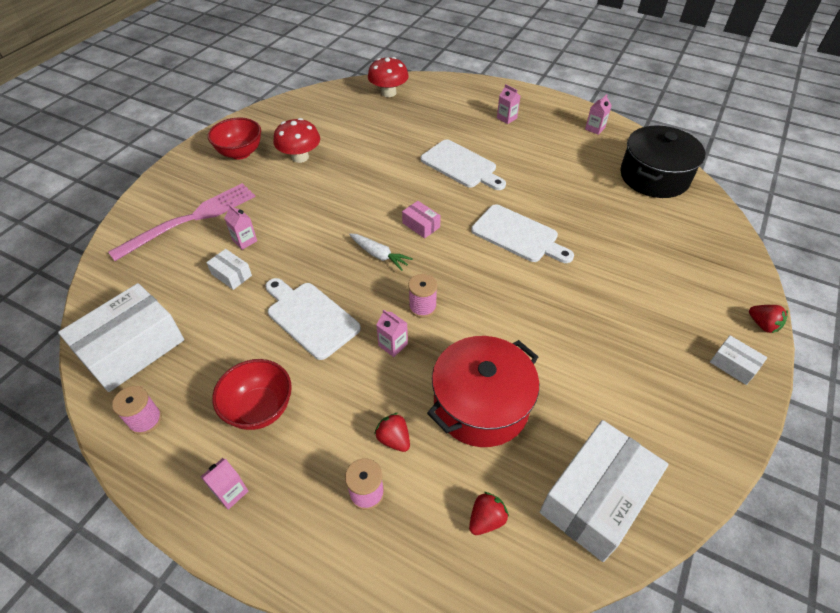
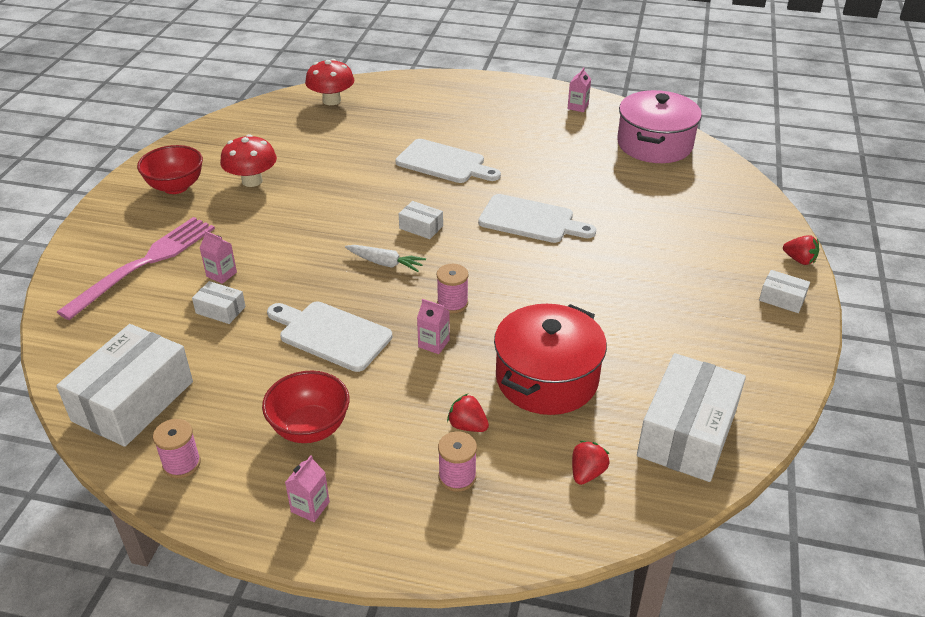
camera: 15 degrees left, 10 degrees down
(421, 225) = (421, 227): pink box -> white box
(506, 118) = (478, 109): pink carton -> none
(654, 177) = (654, 144): black pot -> pink pot

